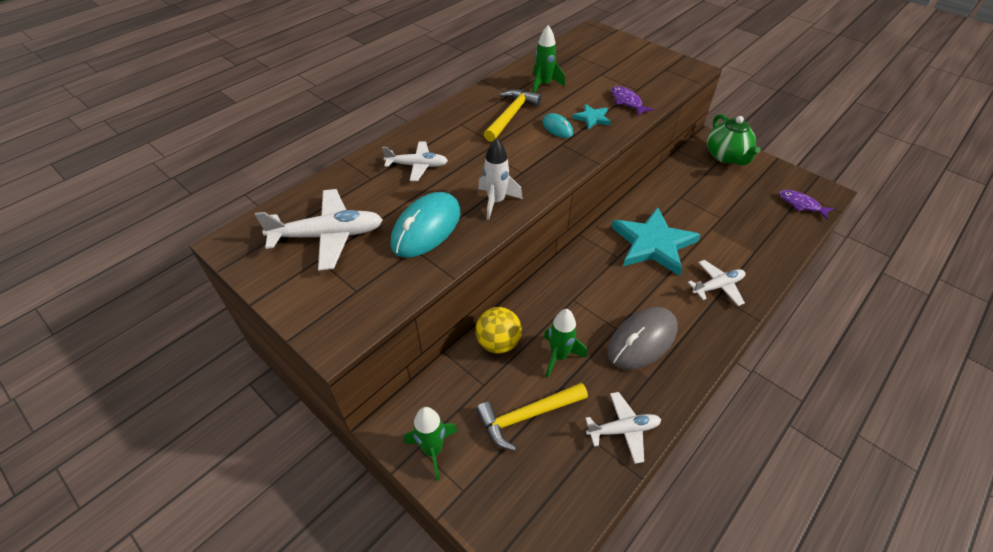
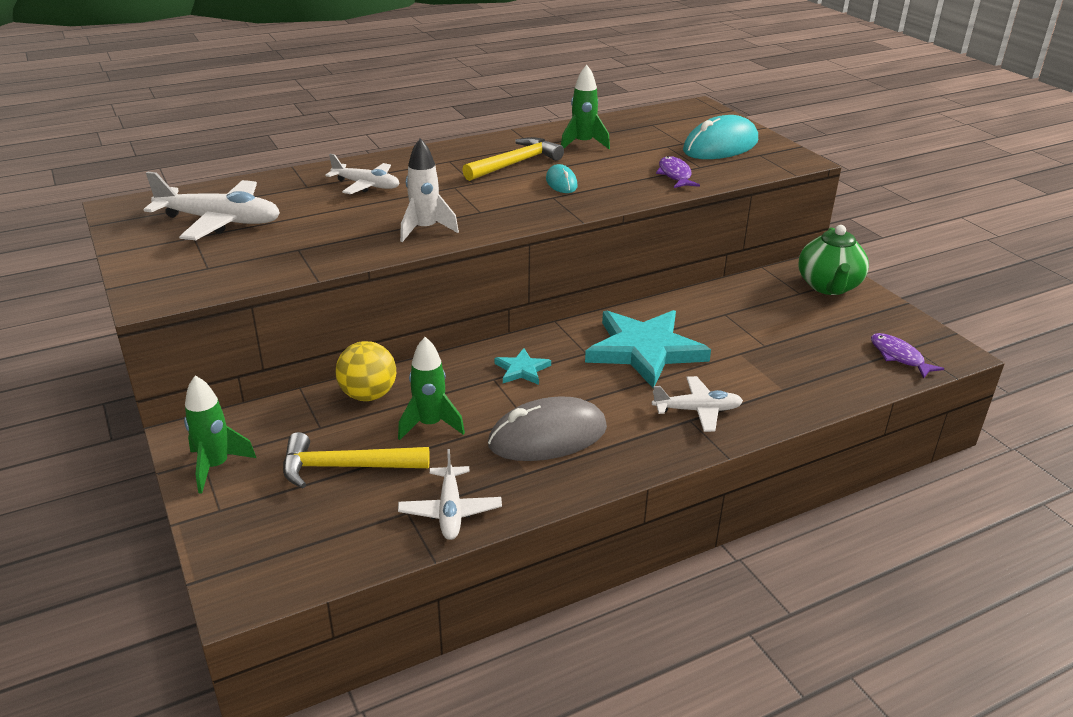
camera: 20 degrees right, 15 degrees down
(426, 228) = (327, 235): turquoise mouse -> turquoise mouse (720, 146)
(592, 118) = (614, 182): turquoise star -> turquoise star (522, 369)
(623, 430) = (450, 511): white plane -> white plane turned 75 degrees clockwise

